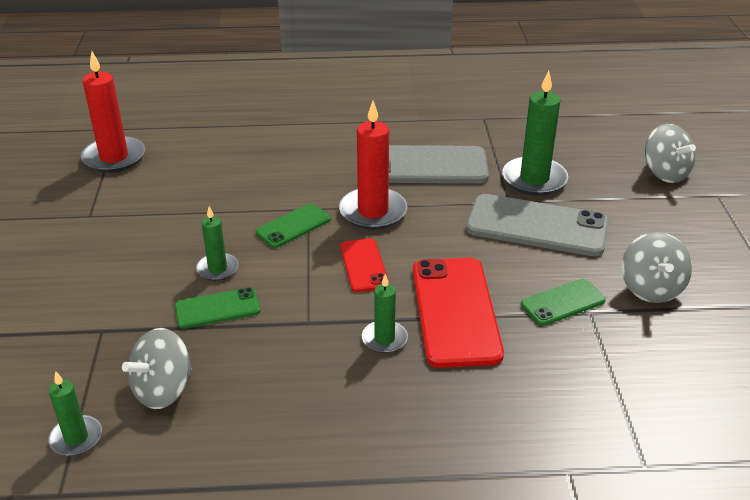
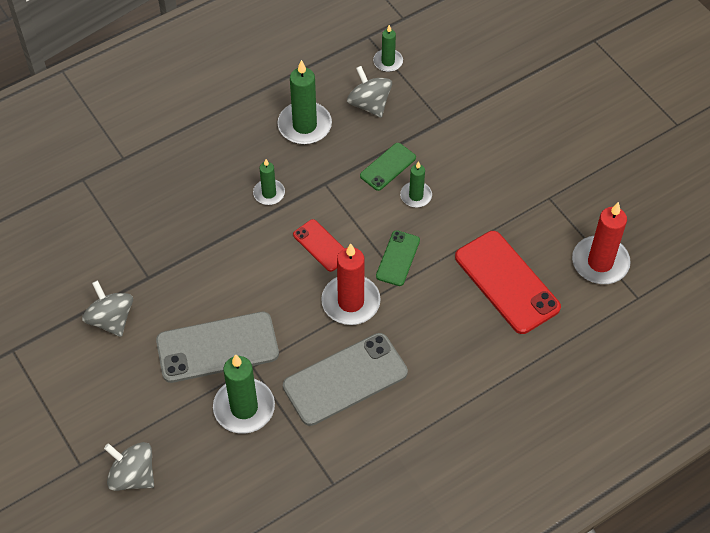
camera: 150 degrees right, 20 degrees up
(163, 390) = (369, 104): grey spinning top -> grey spinning top turned 45 degrees counterclockwise
(273, 401) = (304, 125): none -> green candle
(455, 311) = (236, 235): red phone -> red phone (506, 282)
(562, 302) = (169, 277): green phone -> none

